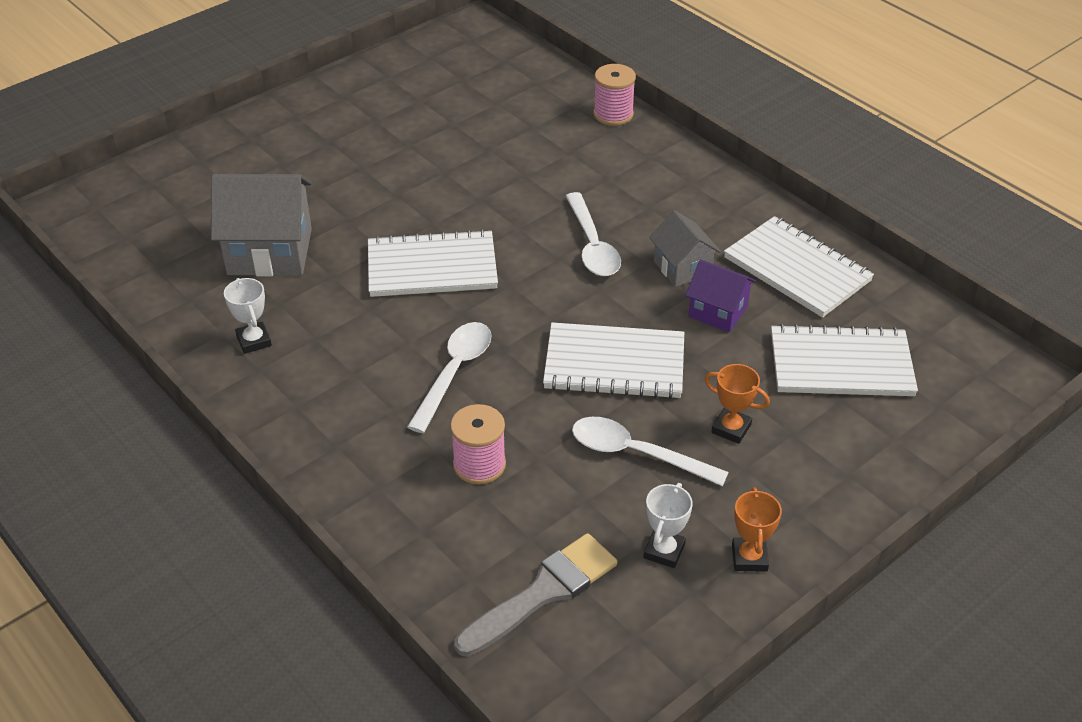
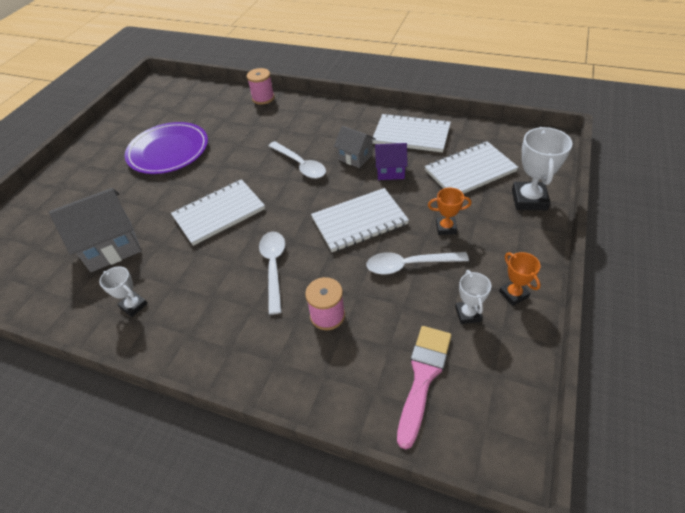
camera: 25 degrees left, 5 degrees up
(421, 145) = (168, 151): none -> purple plate
(543, 592) = (423, 377): grey brush -> pink brush
(894, 446) = (529, 199): none -> white trophy

